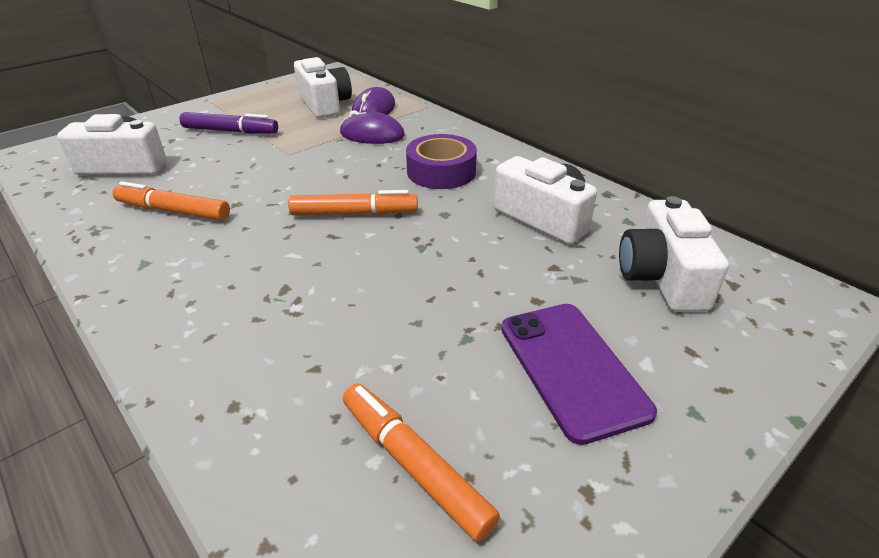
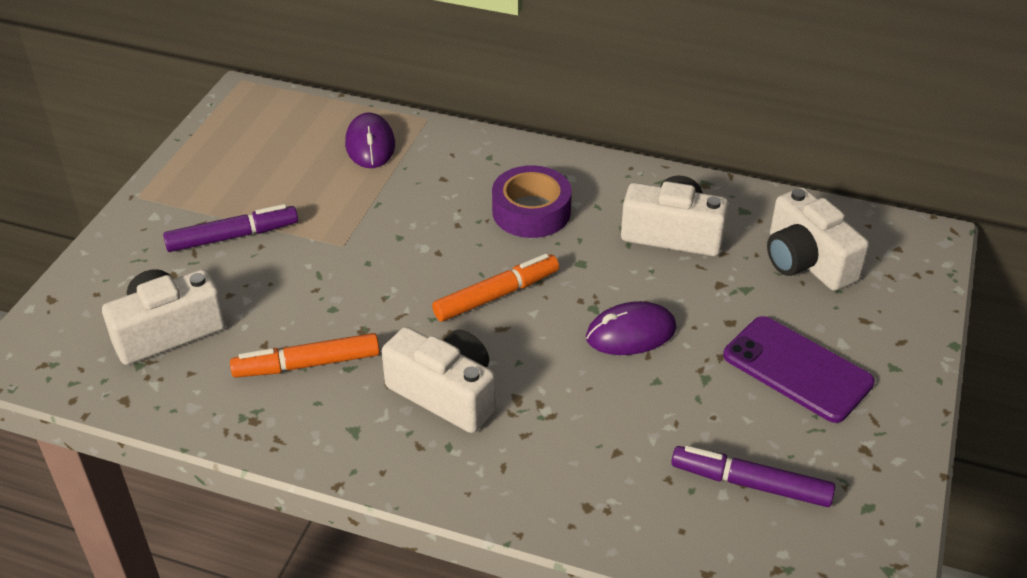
camera: 30 degrees left, 5 degrees up
(324, 104) = (300, 155): white camera -> white camera (445, 393)
(372, 134) = (408, 184): purple mouse -> purple mouse (631, 333)
(414, 464) = (750, 484): orange marker -> purple marker

